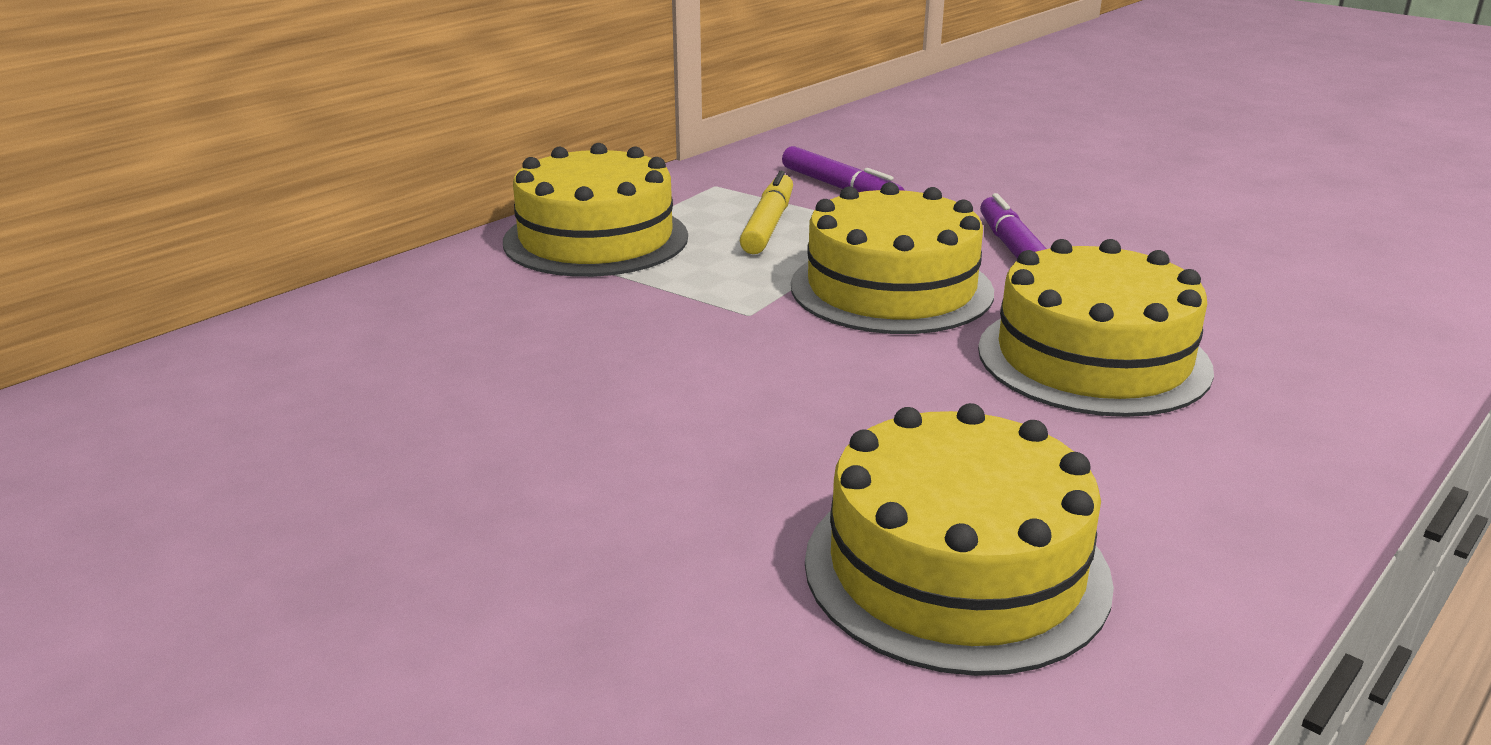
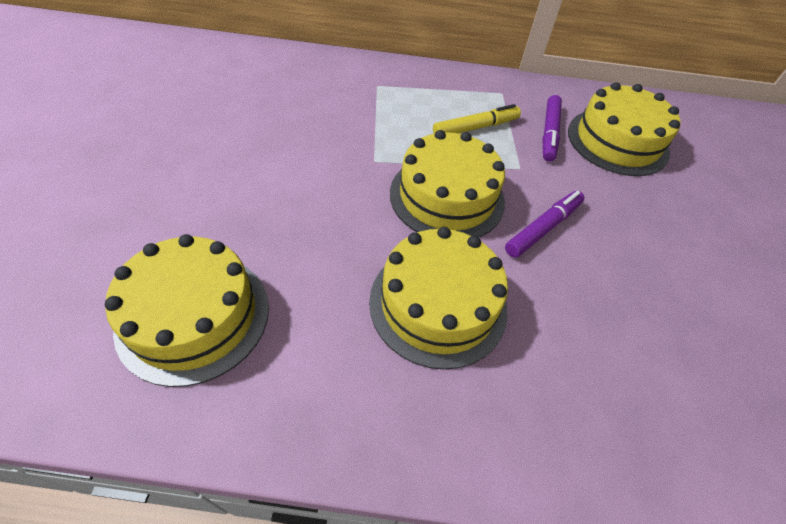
camera: 50 degrees right, 25 degrees up
(596, 239) = (404, 86): yellow cake -> yellow cake (617, 141)

